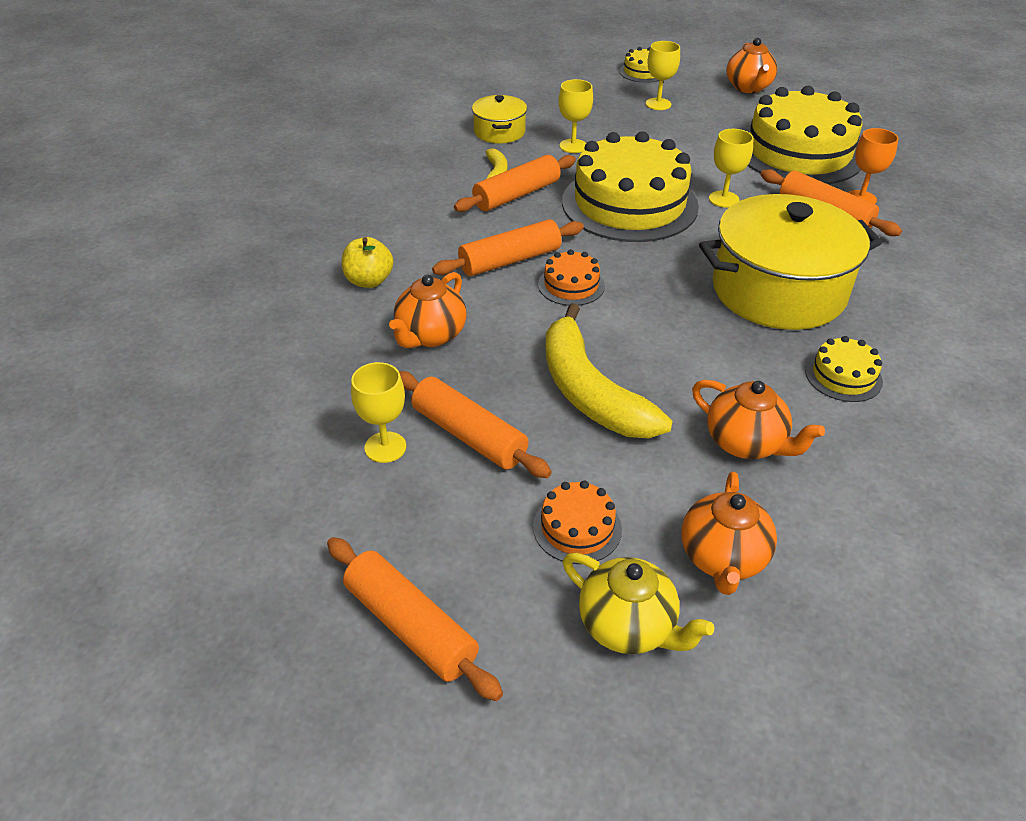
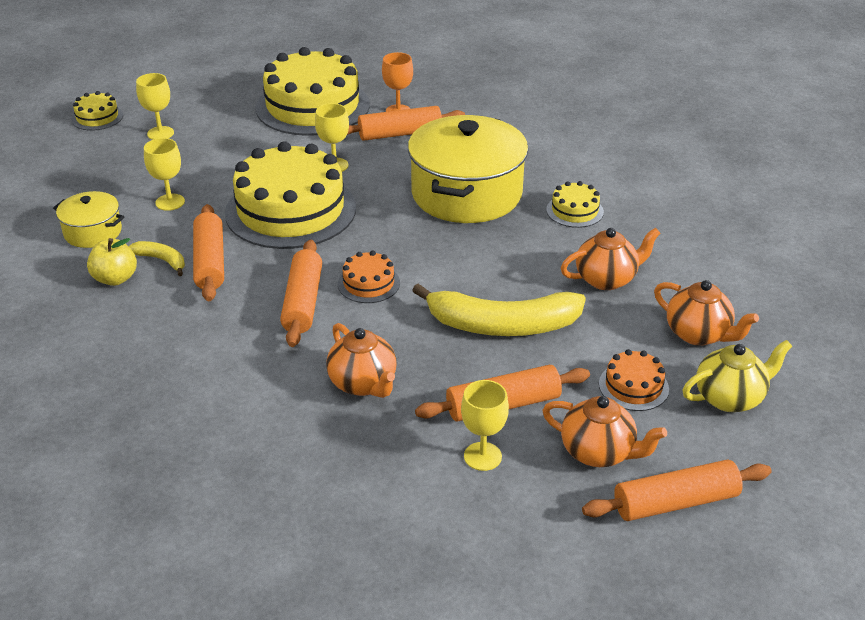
camera: 60 degrees left, 5 degrees down
(369, 281) = (249, 395): yellow apple -> yellow apple (115, 278)
(748, 88) = (194, 83): orange teapot -> orange teapot (598, 452)

